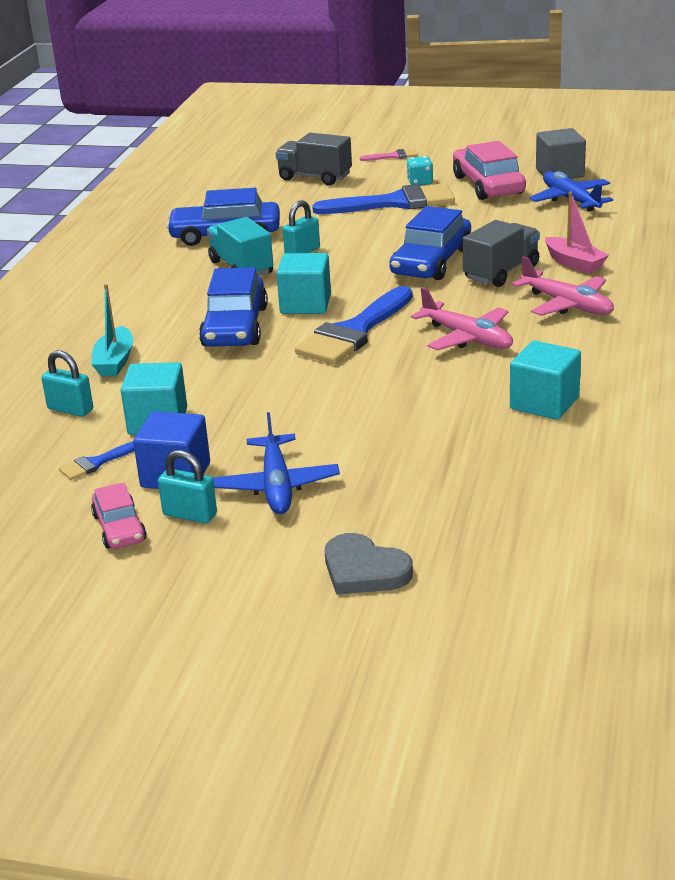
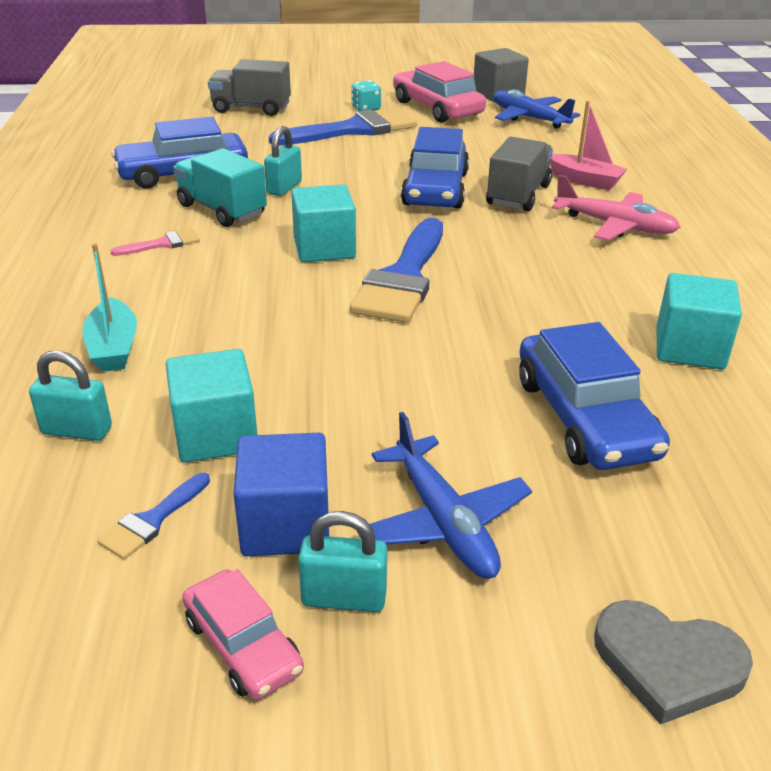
camera: 20 degrees left, 5 degrees up
(235, 326) = (253, 284): blue car -> blue car (584, 417)
(393, 156) = (321, 85): pink brush -> pink brush (162, 244)
(466, 337) = (538, 273): pink plane -> none

